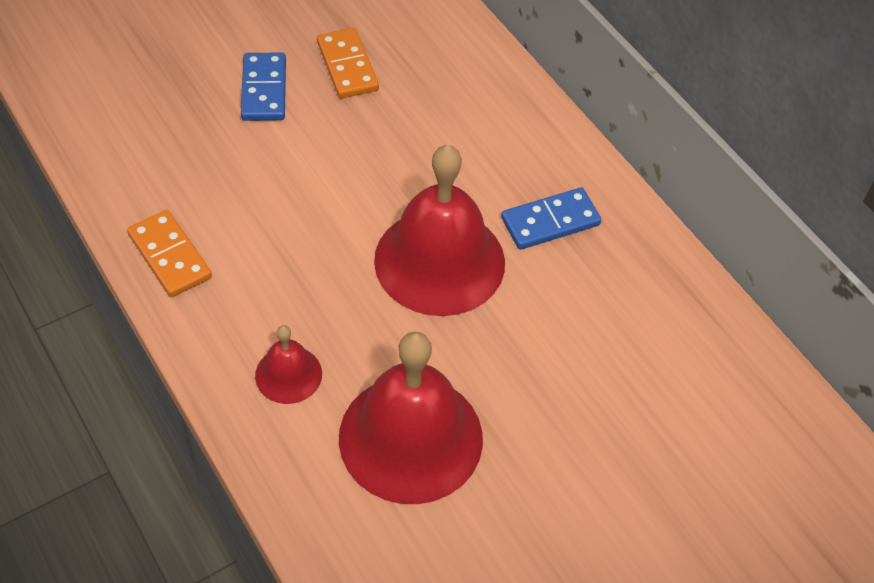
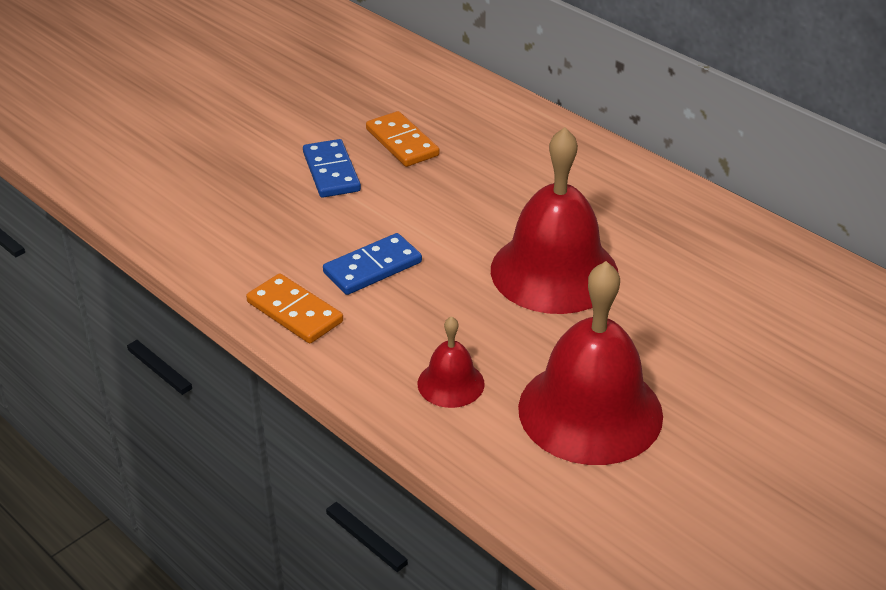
camera: 10 degrees left, 15 degrees down
(550, 221) = (641, 225): blue domino -> blue domino (372, 267)

